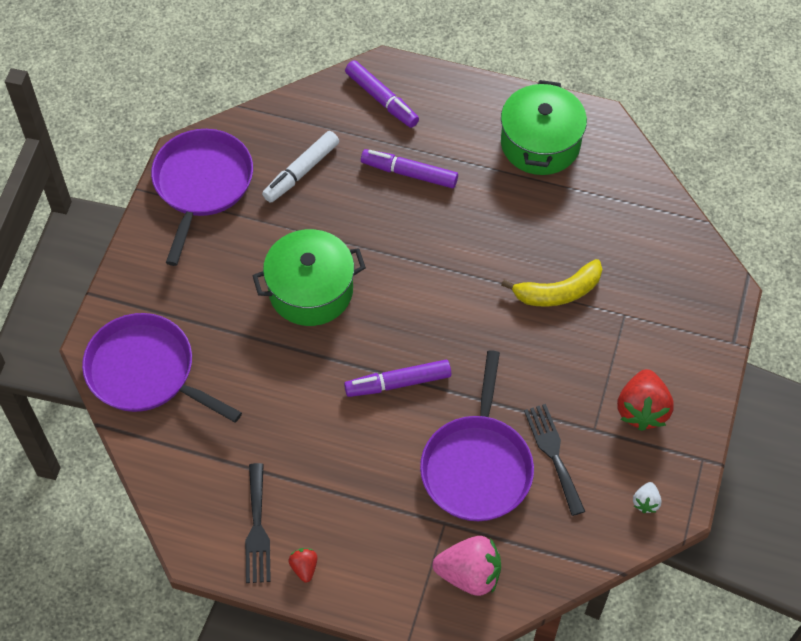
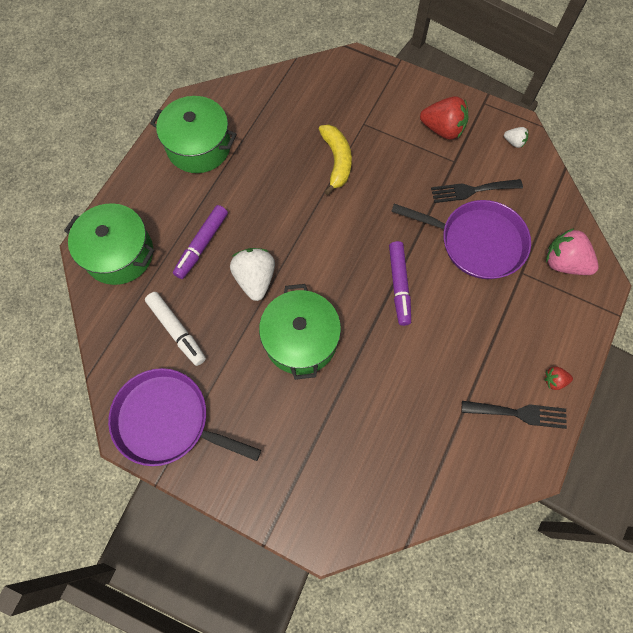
camera: 80 degrees left, 10 degrees up
(145, 372) = (358, 494): purple pan -> none
(377, 233) = (255, 279): none -> white strawberry
(381, 99) = (119, 254): purple marker -> green pot
(469, 574) = (564, 263): pink strawberry -> pink strawberry turned 75 degrees counterclockwise

